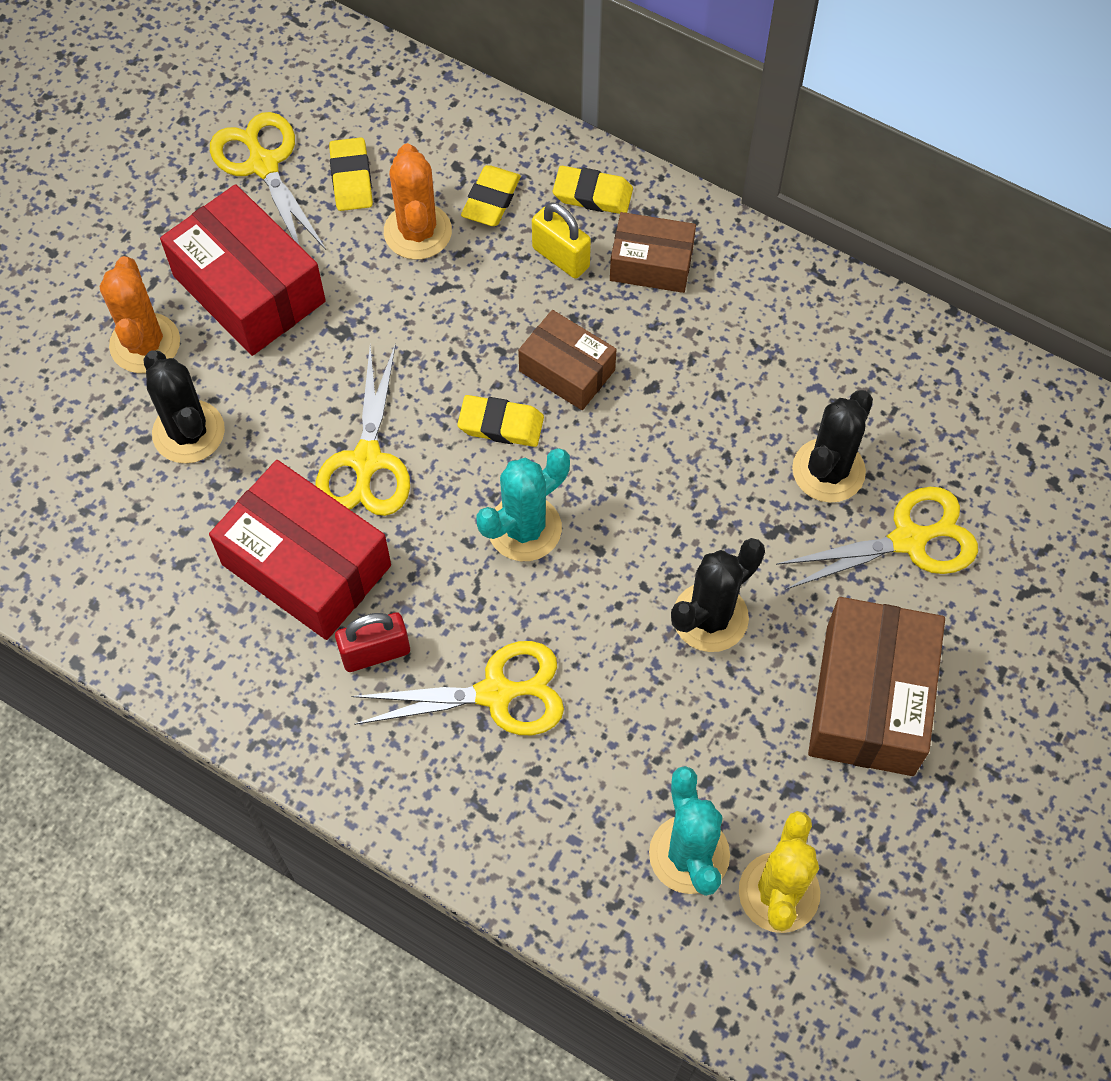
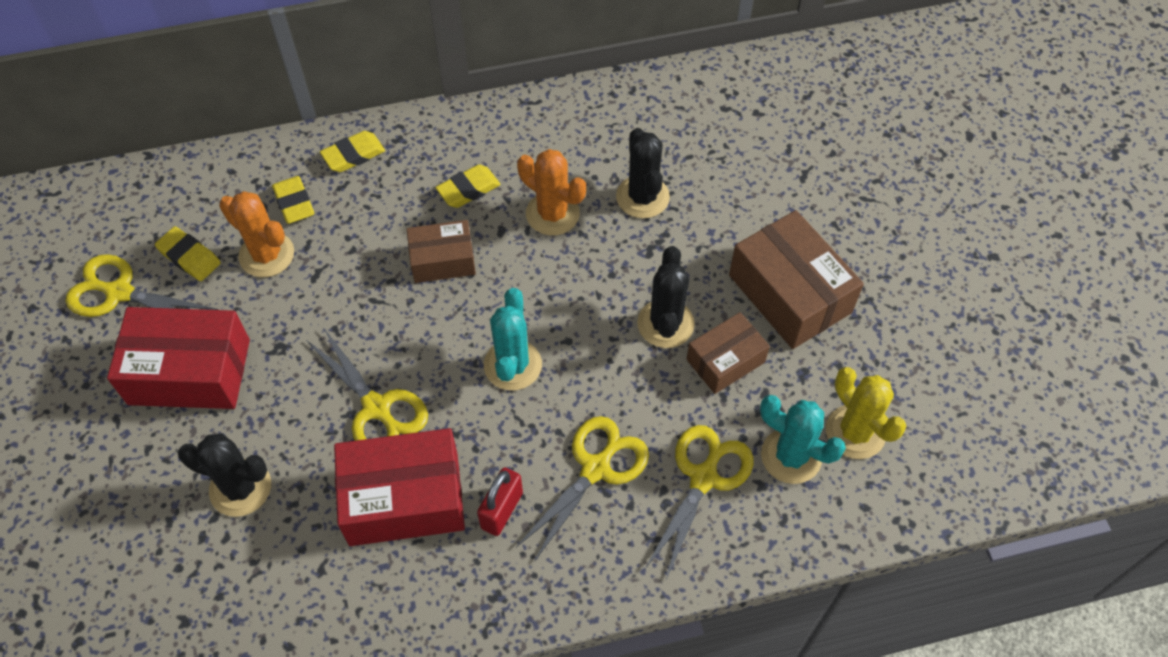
camera: 45 degrees left, 5 degrees down
(145, 343) = (151, 460): orange cactus -> orange cactus (552, 214)
(501, 424) = (436, 320): yellow eraser -> yellow eraser (468, 189)
(561, 257) = (371, 202): yellow padlock -> none
(651, 264) = (429, 166): brown box -> brown box (725, 361)
(908, 540) = (720, 198): yellow scissors -> yellow scissors (703, 478)

